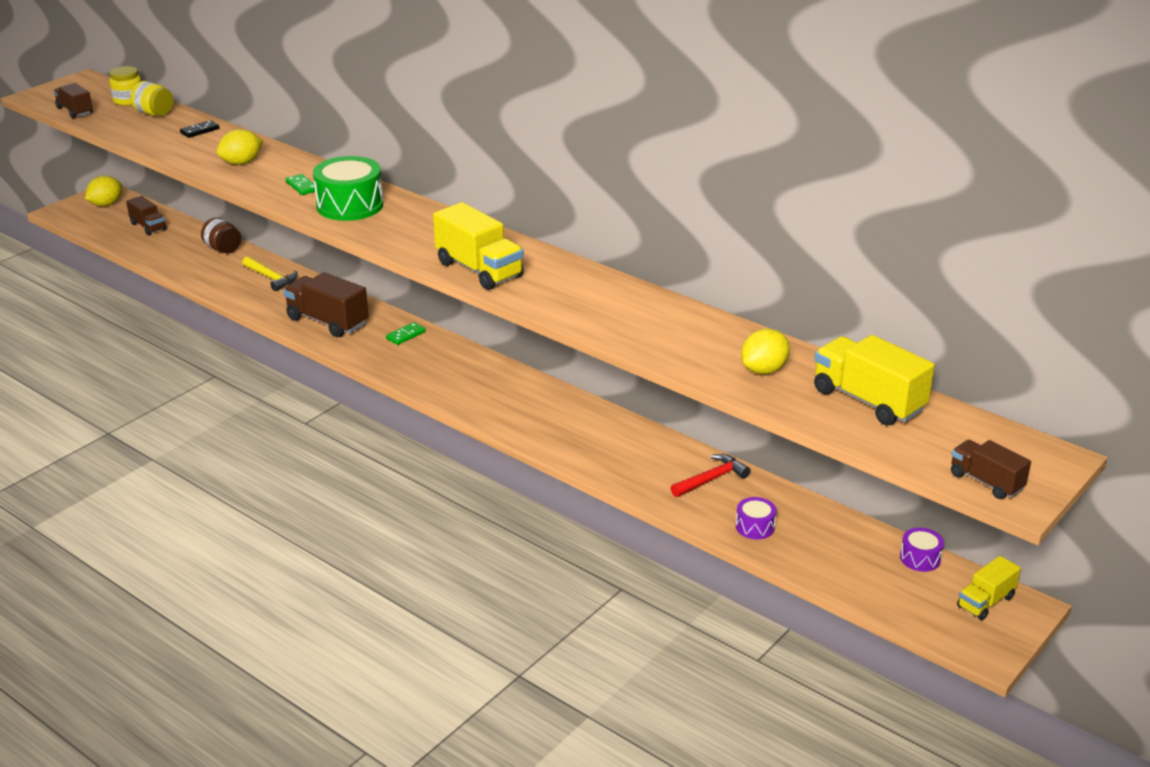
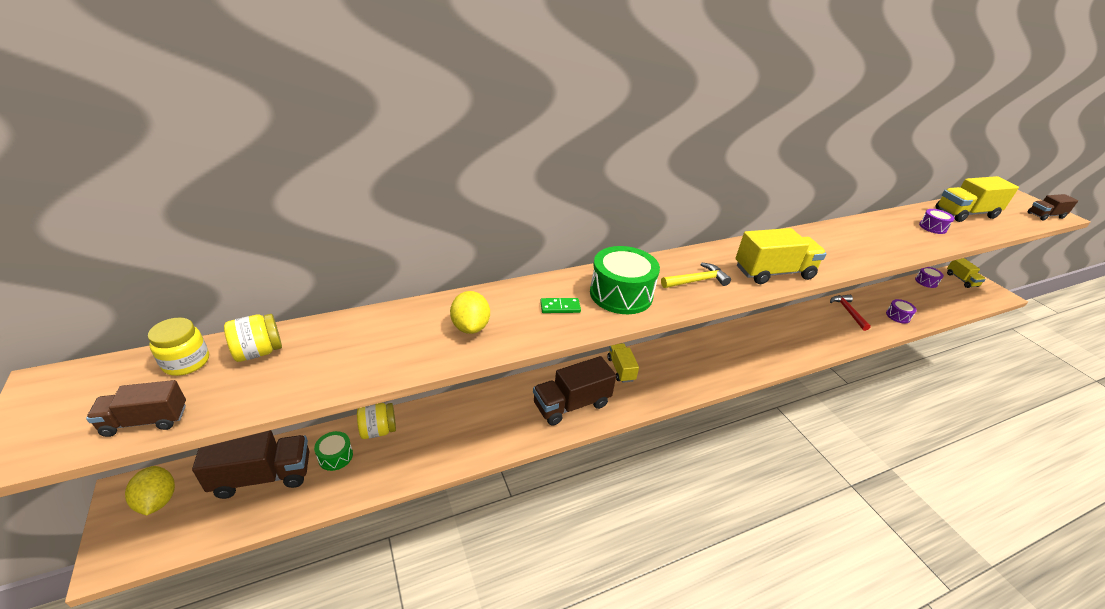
camera: 65 degrees left, 5 degrees up
(148, 227) = (263, 476): brown truck -> brown truck, size x1.68
(184, 243) = (335, 456): none -> green drum
(200, 131) = (354, 332): black domino -> none
(223, 249) = (378, 430): brown jar -> yellow jar
(271, 278) = (467, 414): yellow hammer -> yellow hammer (697, 281)
(405, 335) = (621, 369): green domino -> yellow truck
(764, 370) = (932, 227): yellow lemon -> purple drum

